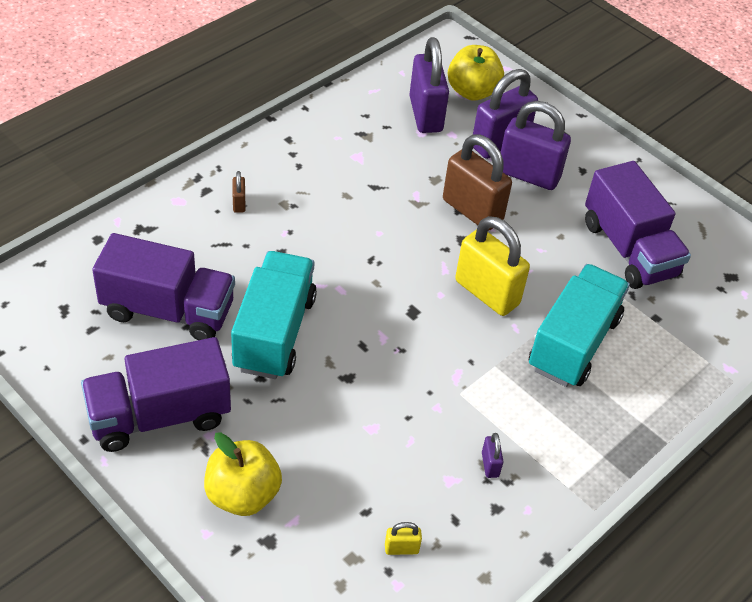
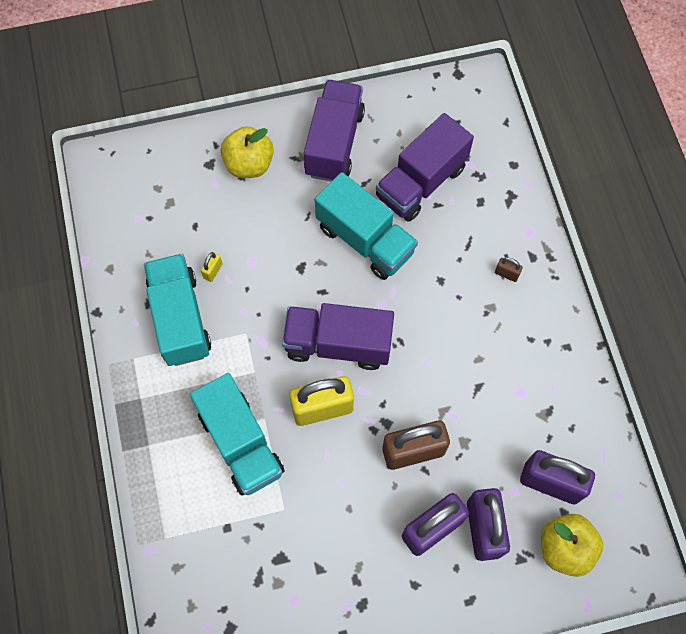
camera: 125 degrees right, 20 degrees up
(401, 548) = (158, 232): yellow padlock -> yellow padlock (213, 271)
(490, 465) = (180, 318): purple padlock -> turquoise truck
(629, 249) = (305, 558): purple truck -> purple truck (338, 344)

